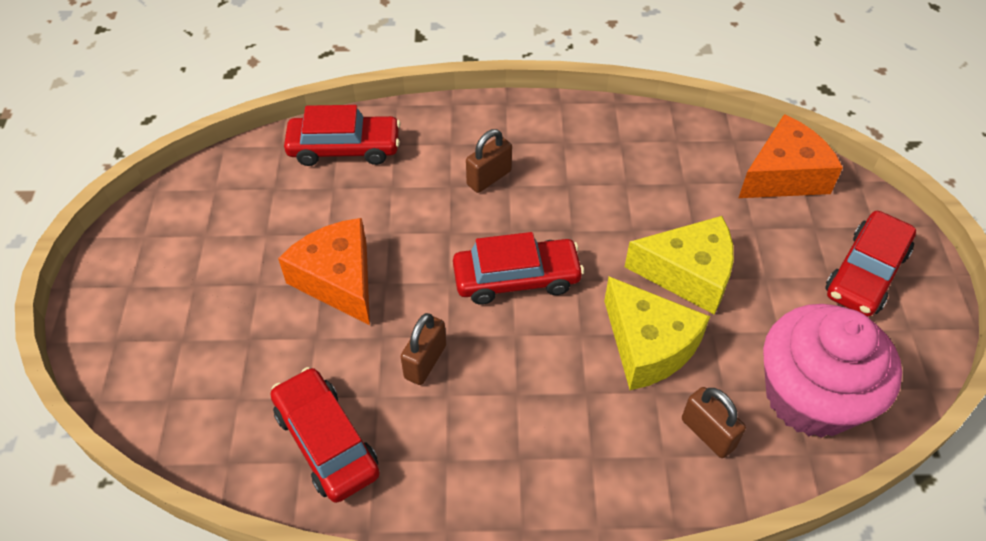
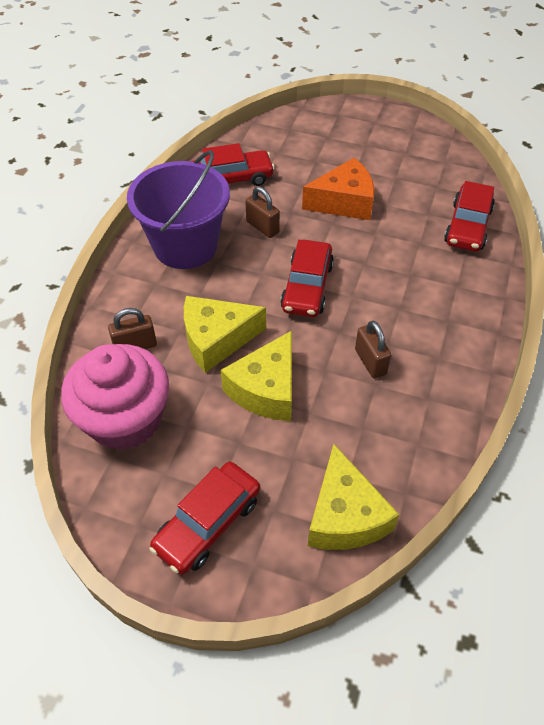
camera: 110 degrees right, 0 degrees up
(489, 178) = (411, 298): brown padlock -> brown padlock (370, 362)
(502, 448) = (185, 246): none -> purple bucket
(784, 175) = (344, 515): orange cheese -> yellow cheese
(865, 273) = (208, 523): red car -> red car turned 105 degrees counterclockwise

